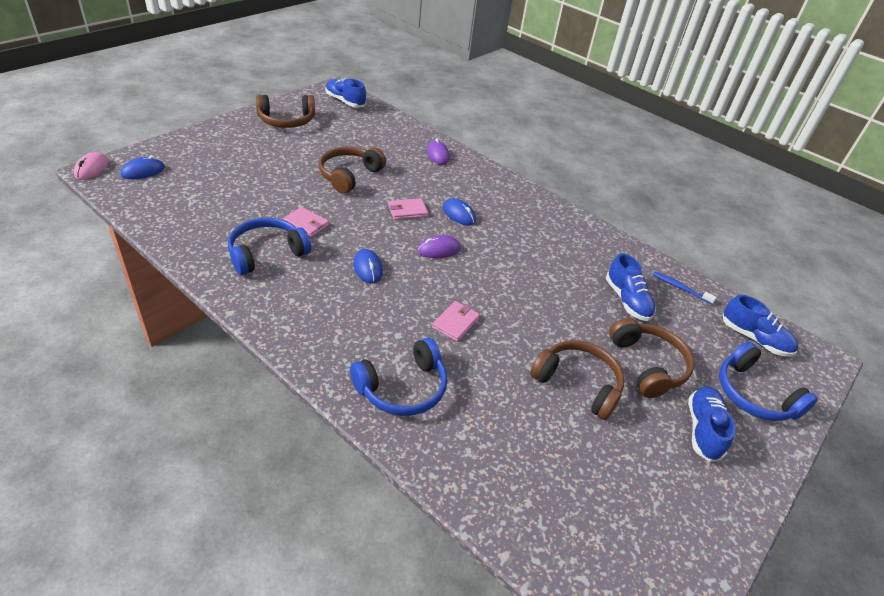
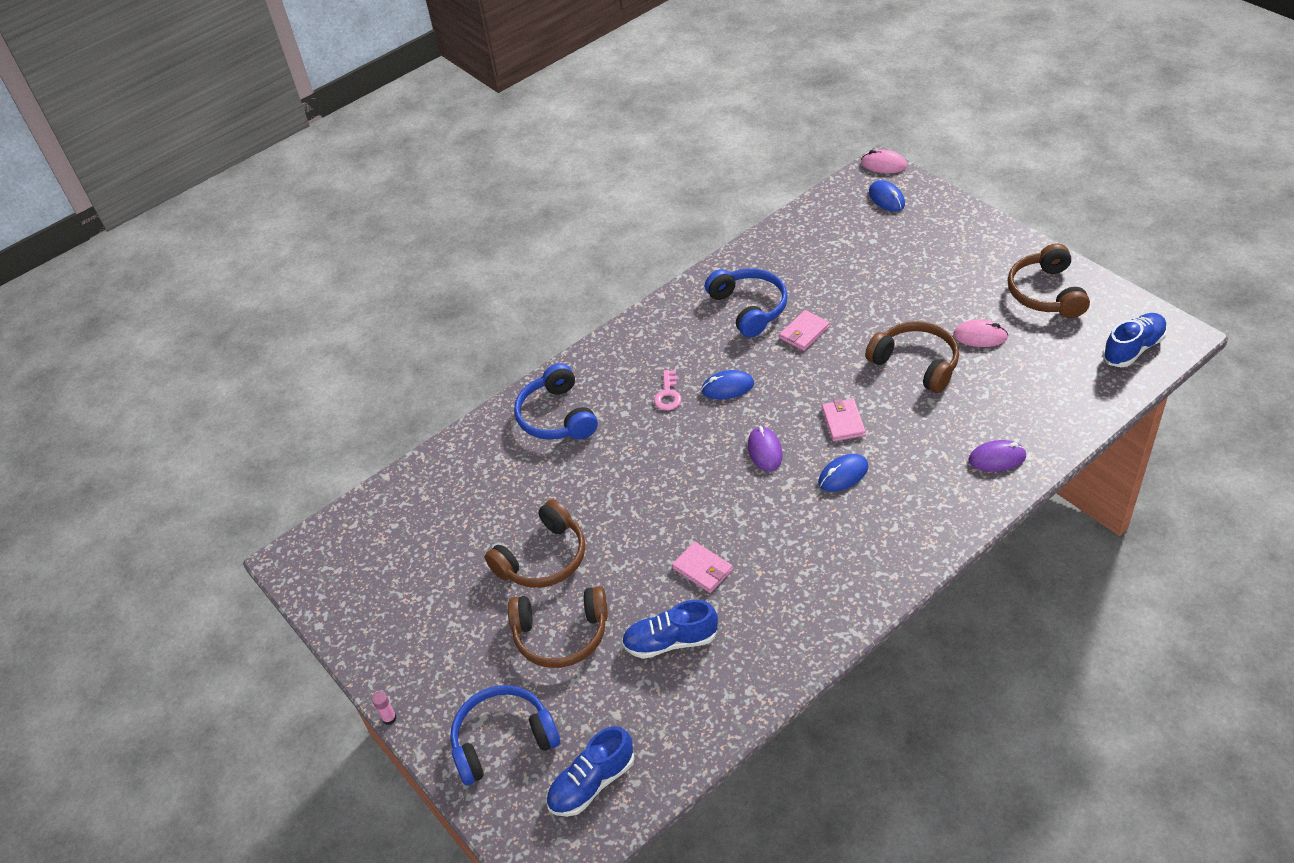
camera: 110 degrees right, 5 degrees up
(325, 148) = (980, 336): none -> pink mouse
(375, 305) = (668, 395): none -> pink key
(455, 323) = (639, 460): pink wallet -> pink wallet (702, 569)
(680, 288) = (695, 719): blue toothbrush -> none
(703, 429) = (467, 664): blue shoe -> none
(783, 485) = (389, 718): none -> pink glue stick

